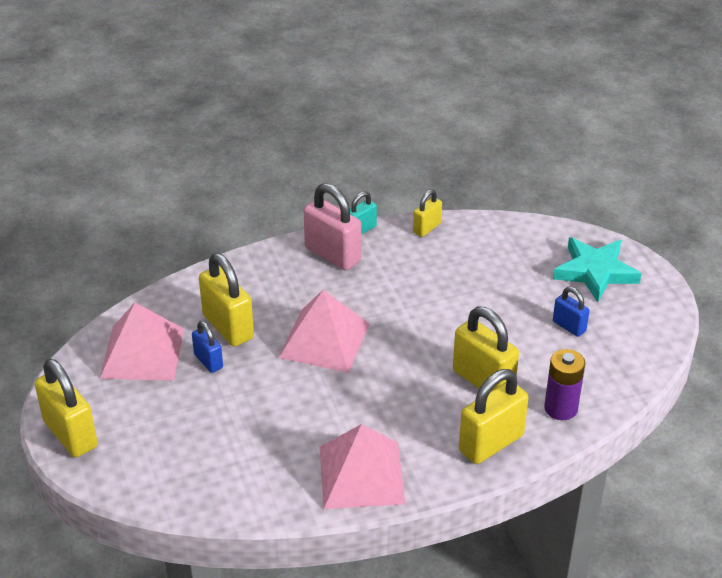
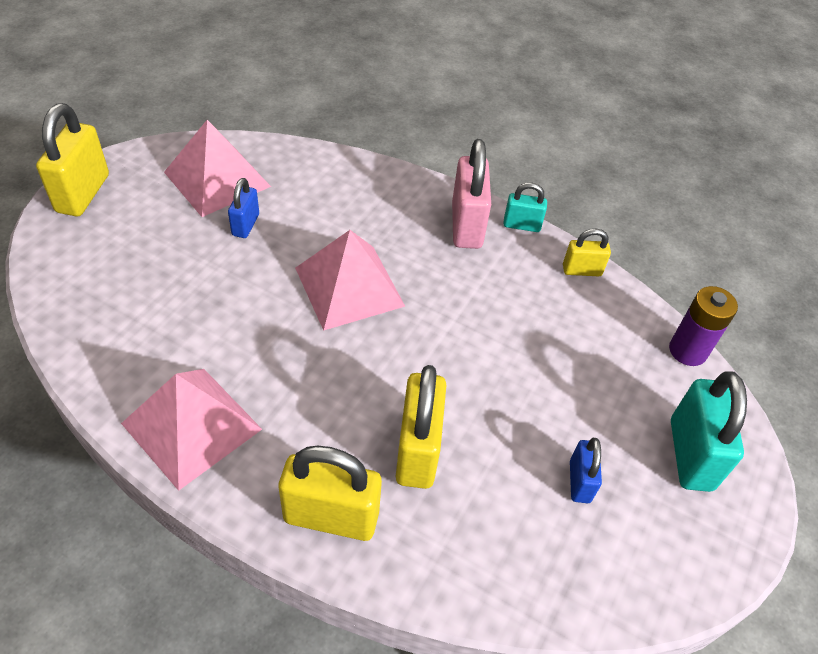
camera: 45 degrees right, 10 degrees up
(228, 327) = (300, 212): yellow padlock -> none
(561, 408) = (445, 554): purple battery -> purple battery (687, 351)
(595, 272) = (690, 454): turquoise star -> turquoise padlock

